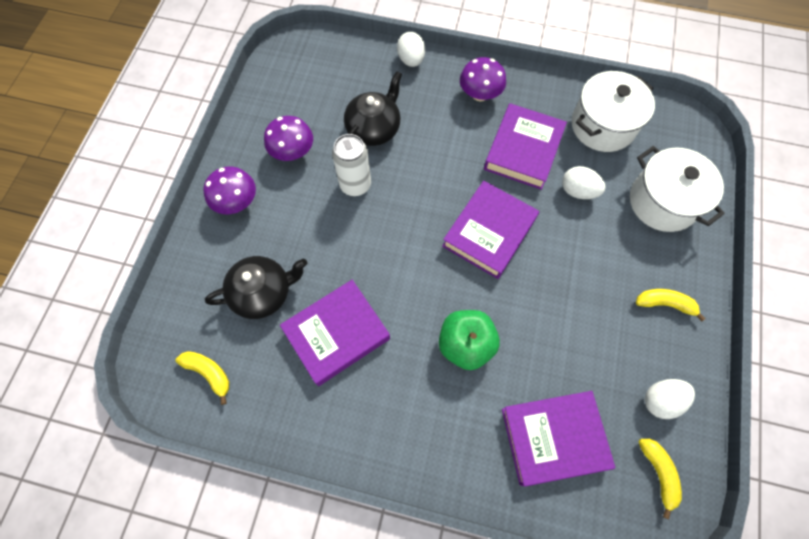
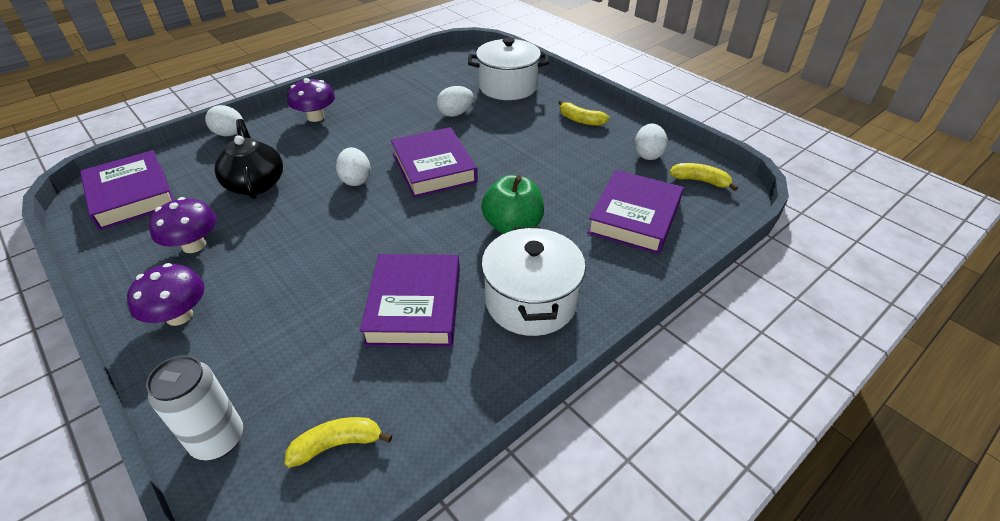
camera: 55 degrees left, 25 degrees down
(263, 293) = (305, 343): black teapot -> none
(355, 185) = (289, 220): white can -> white can (218, 439)
(430, 189) = (356, 180): none -> white egg
(523, 150) = (390, 120): purple book -> purple book (131, 195)
(602, 126) = (422, 81): white pot -> white pot (531, 301)
(665, 304) = (580, 120): yellow banana -> yellow banana turned 105 degrees counterclockwise

